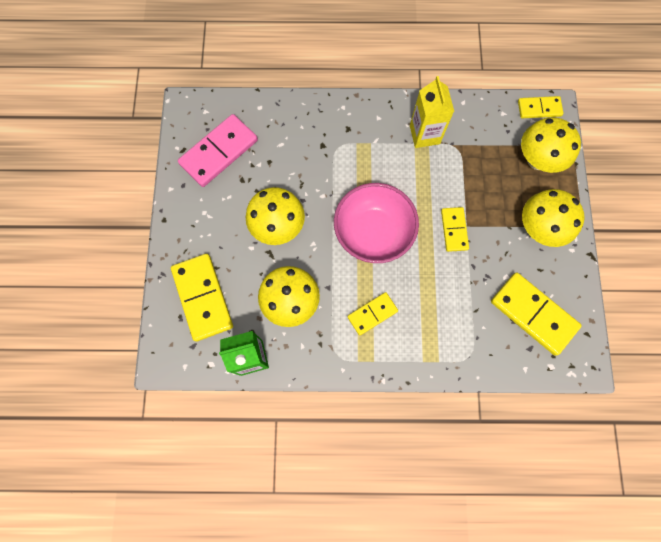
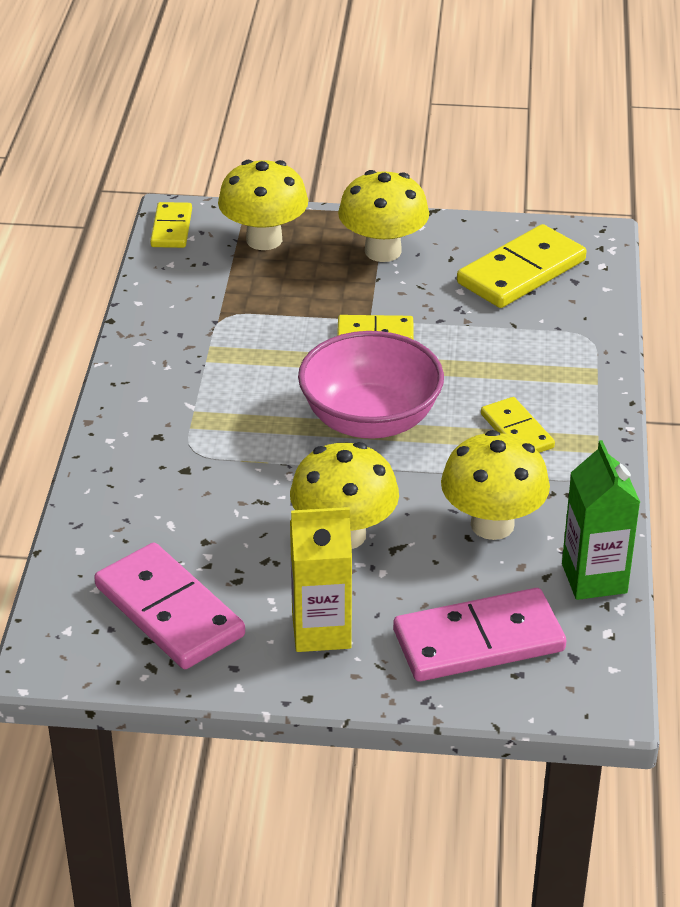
camera: 85 degrees left, 35 degrees down
(203, 297) = (478, 640): yellow domino -> pink domino
(424, 134) = (191, 349): yellow carton -> yellow carton (321, 631)

